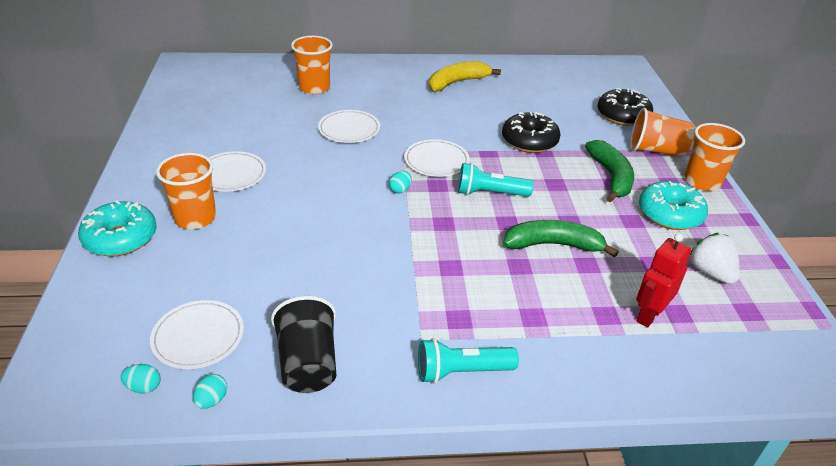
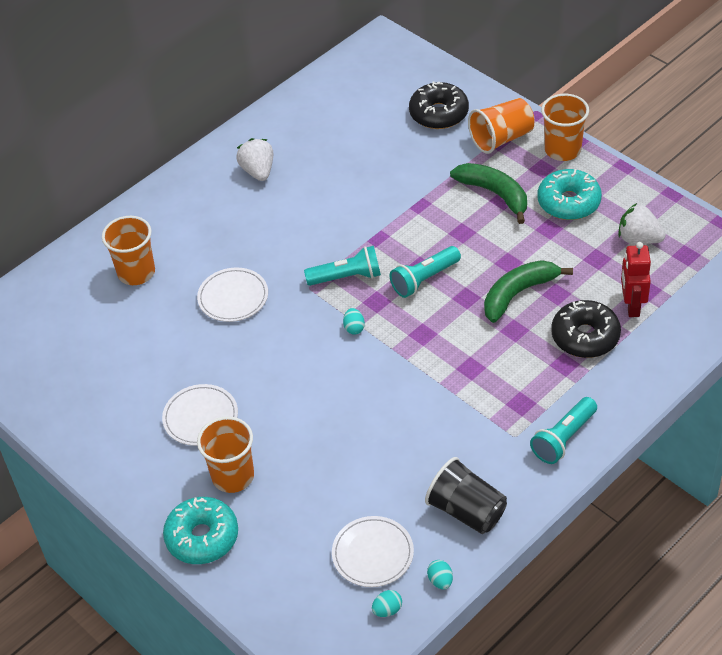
camera: 35 degrees left, 10 degrees up
(436, 161) = (347, 277): white plate -> turquoise flashlight
(457, 82) = (258, 171): yellow banana -> white strawberry
(529, 141) = (395, 200): black donut -> black donut (585, 336)

